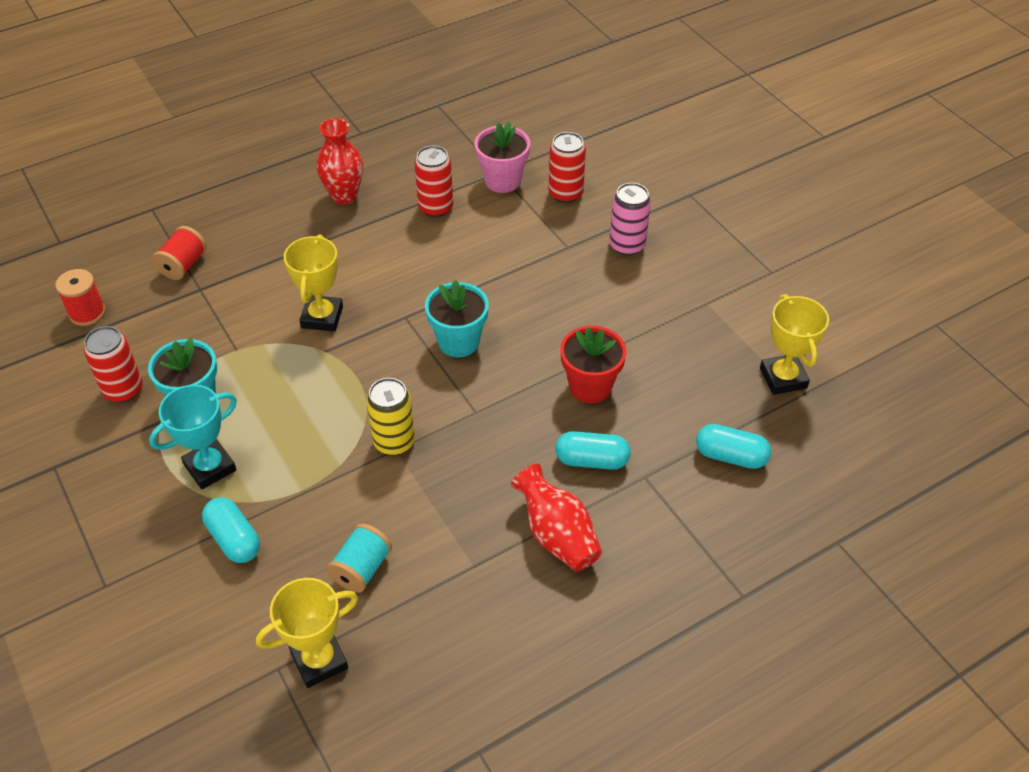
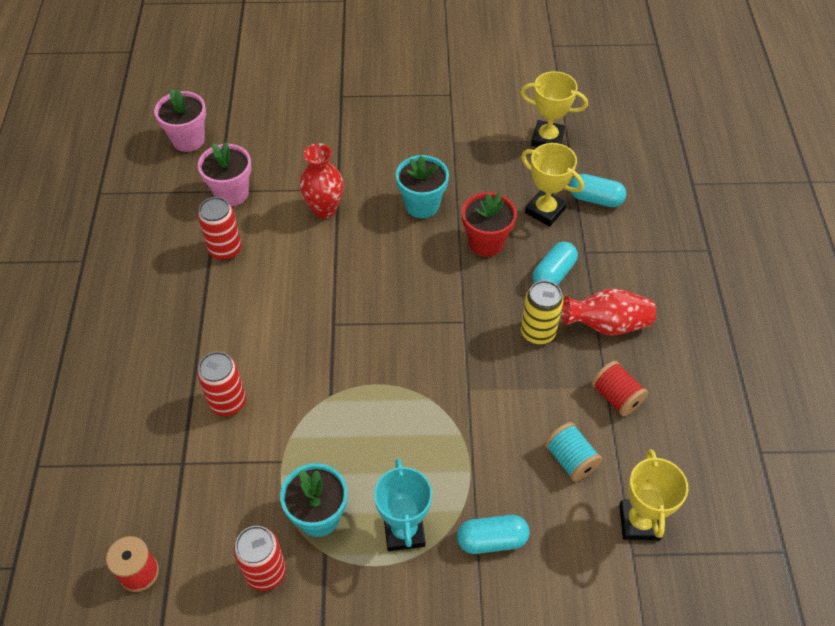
camera: 60 degrees left, 5 degrees up
(183, 265) = (140, 465): red spool -> red spool (616, 397)
(322, 317) = (290, 381): yellow trophy -> yellow trophy (545, 211)
(344, 196) = (155, 306): red vase -> red vase (324, 209)
(394, 442) = (460, 387): yellow can -> yellow can (538, 332)
(458, 342) = (386, 300): turquoise flower pot -> turquoise flower pot (422, 205)
(541, 125) = (188, 140): none -> pink flower pot
(565, 194) = (280, 163): red can -> red can (228, 402)
(627, 245) = (364, 155): pink can -> none
(730, 456) = (595, 199): turquoise capsule -> turquoise capsule turned 60 degrees clockwise

